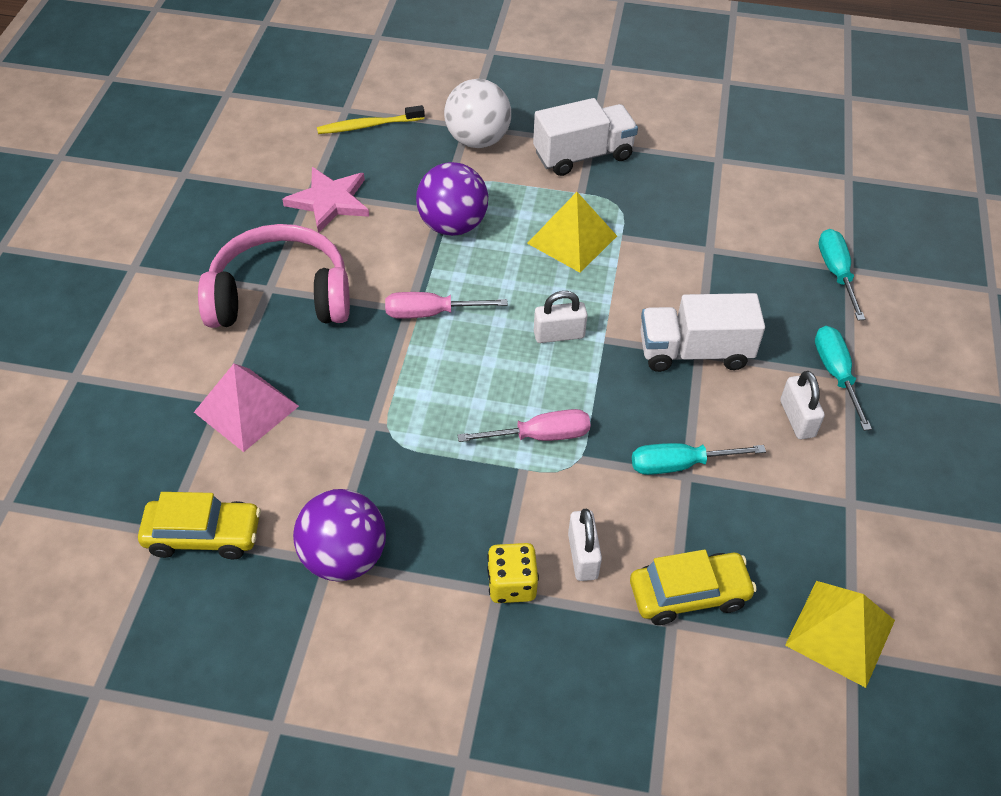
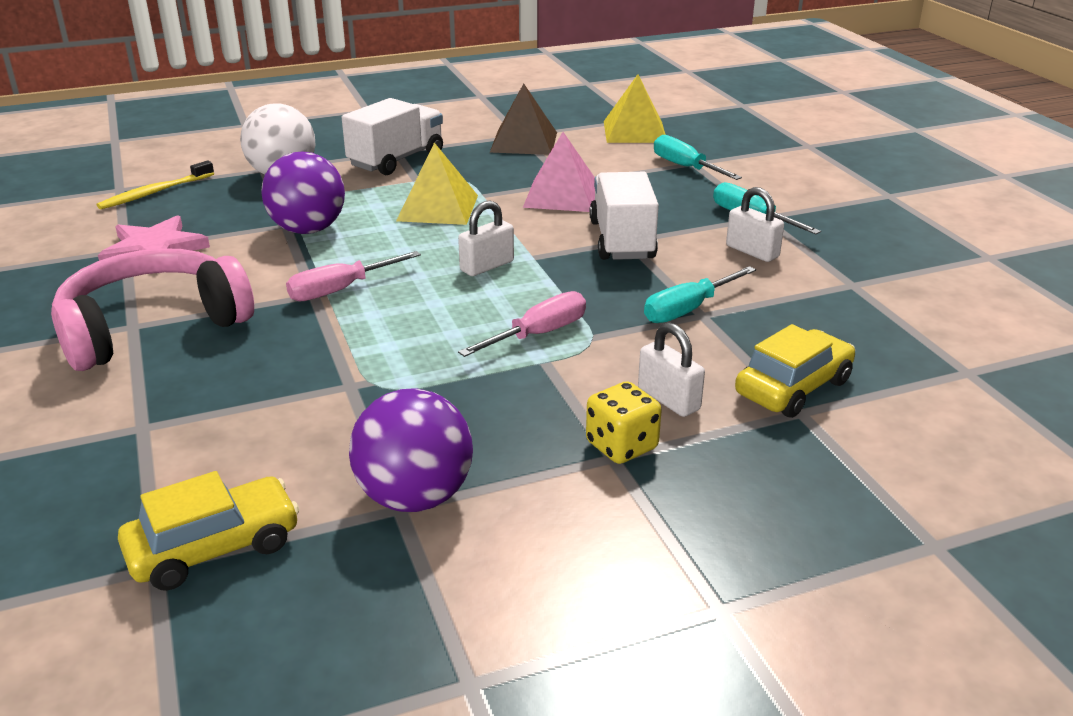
camera: 30 degrees left, 20 degrees down
(246, 409) = (182, 423): pink pyramid -> pink pyramid (562, 195)
(694, 351) = (622, 240): white truck -> white truck turned 120 degrees clockwise
(713, 172) = (524, 142): none -> brown pyramid
(840, 632) = (943, 362): yellow pyramid -> yellow pyramid (635, 131)

